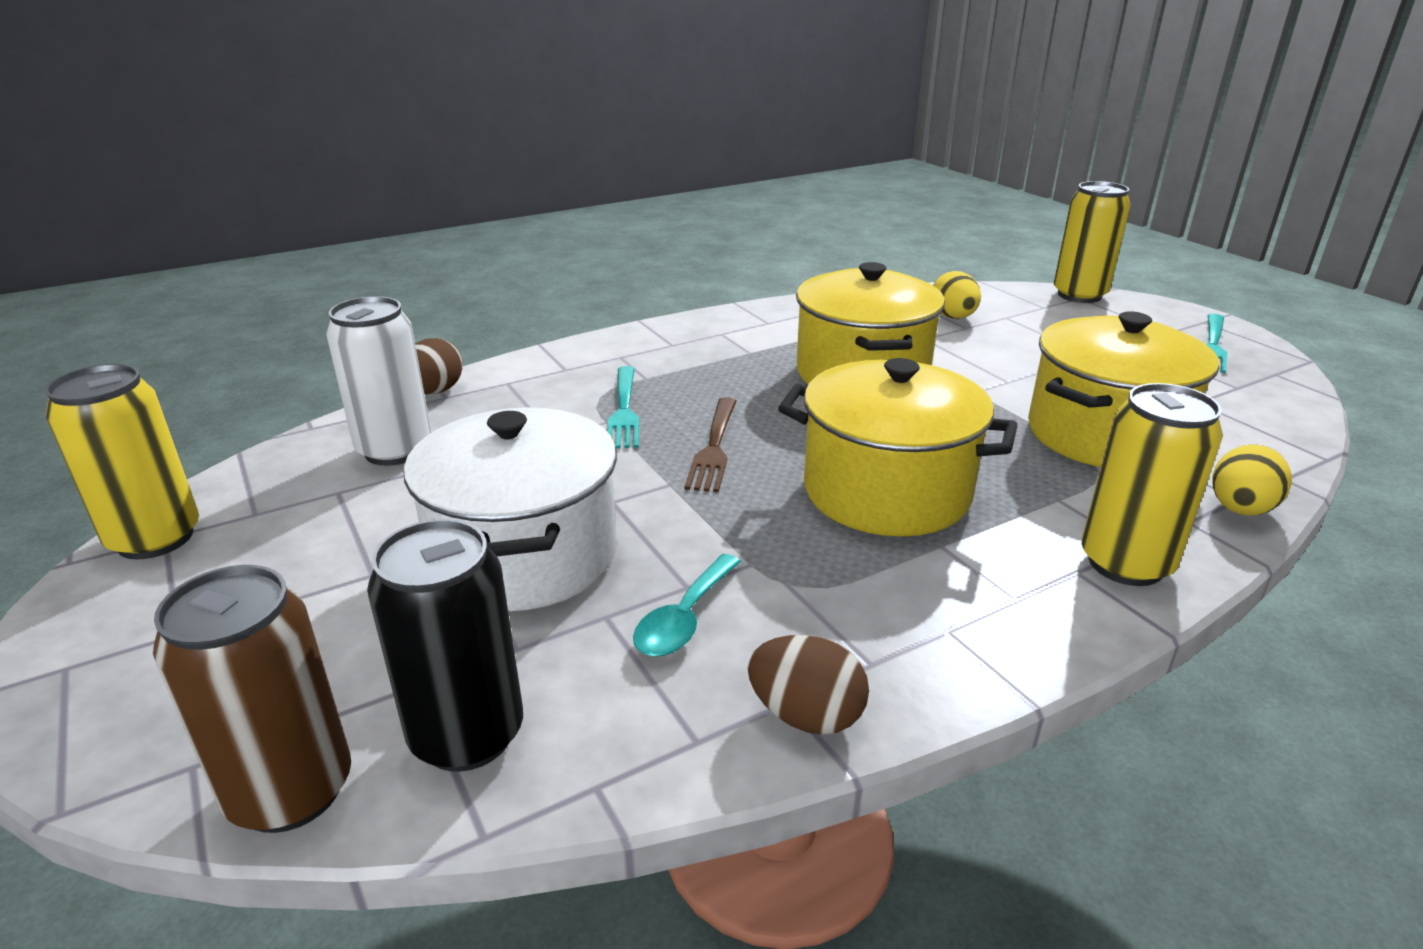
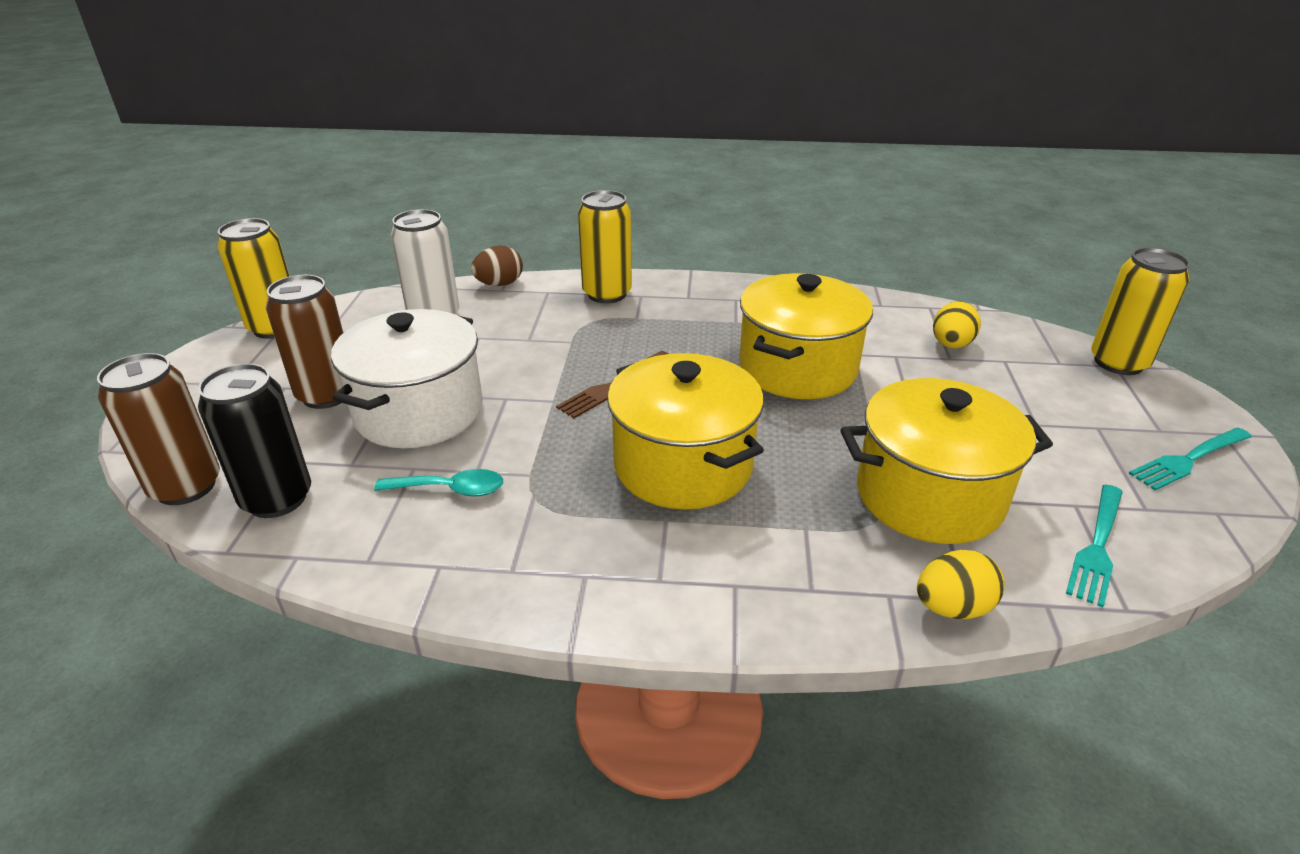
camera: 35 degrees right, 5 degrees up
(363, 586) = (327, 395): none -> brown can
(624, 410) = (592, 337): turquoise fork -> turquoise fork (1097, 547)
(684, 618) = (450, 489): turquoise spoon -> turquoise spoon turned 150 degrees counterclockwise
(806, 715) = (436, 579): brown egg -> none
(1125, 563) = (781, 598): yellow can -> yellow can (607, 294)

